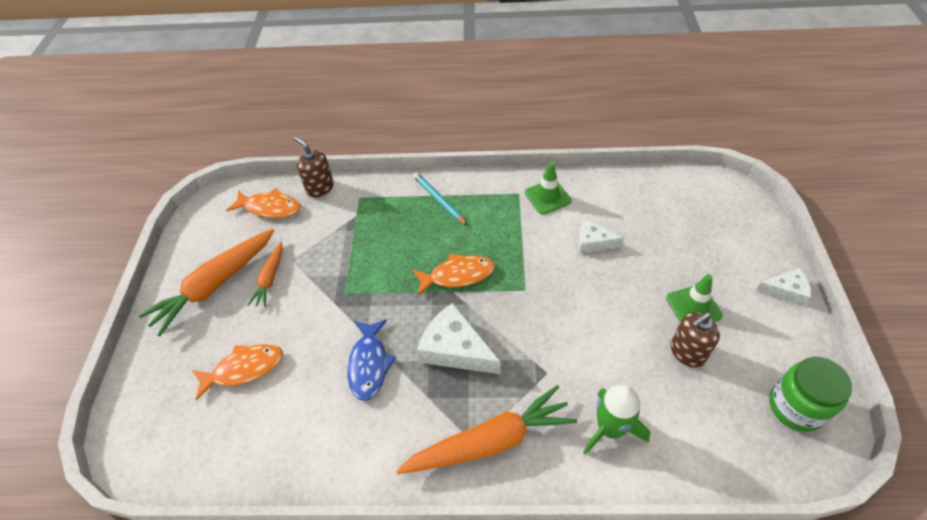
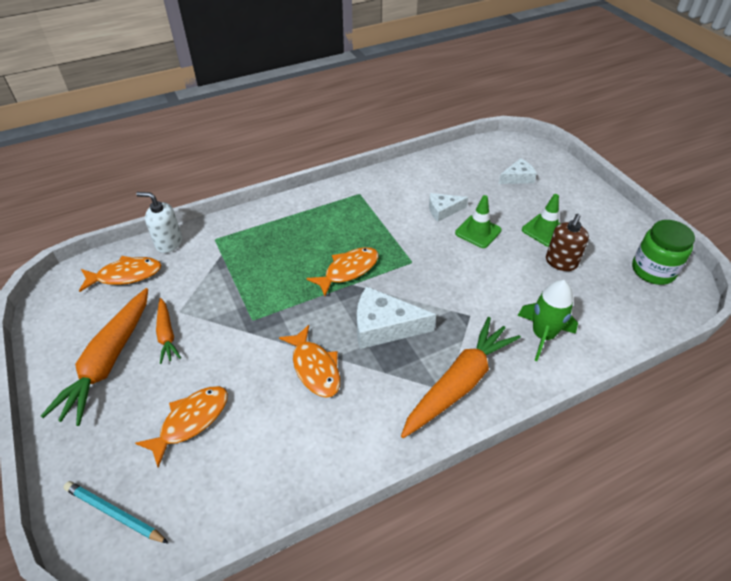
camera: 30 degrees left, 5 degrees down
(320, 188) = (169, 243): brown soap dispenser -> white soap dispenser
(369, 364) = (315, 368): blue fish -> orange fish
(439, 200) = (292, 218): turquoise pencil -> turquoise pencil (114, 513)
(547, 197) = (385, 189): green traffic cone -> green traffic cone (478, 232)
(785, 291) = (597, 199): white cheese -> white cheese (517, 178)

